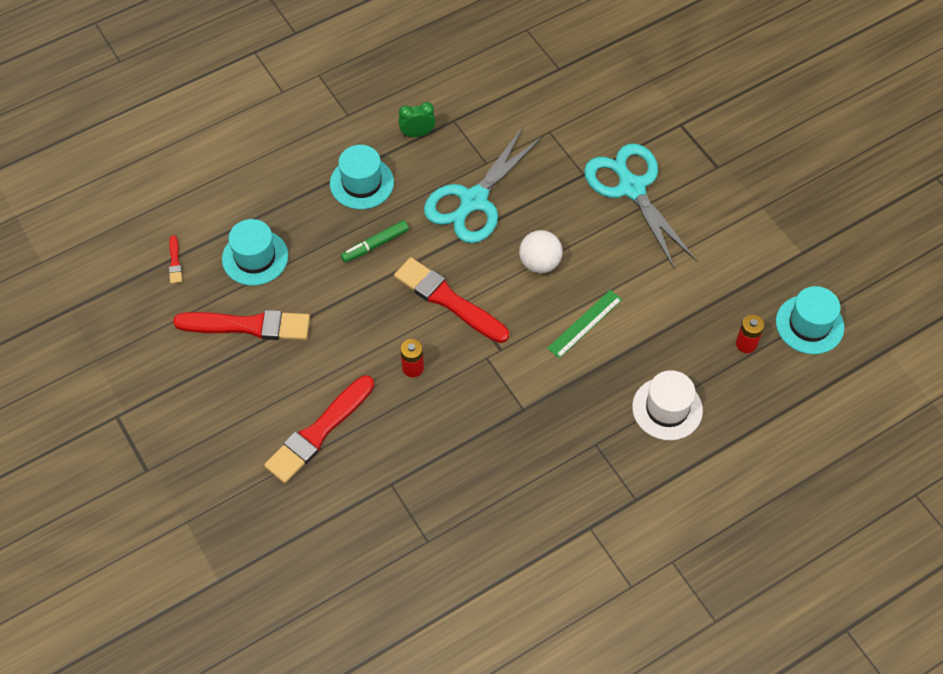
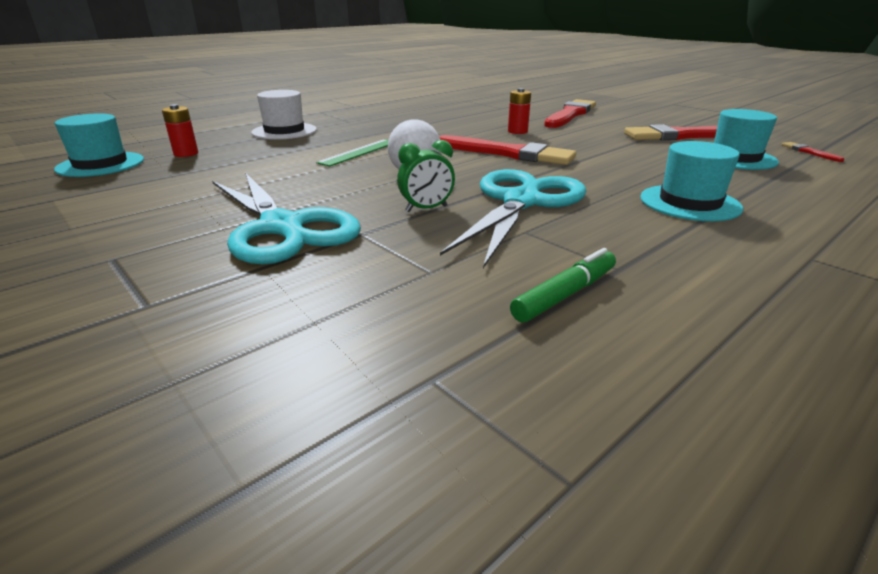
camera: 170 degrees right, 30 degrees down
(375, 245) = (617, 171): green marker -> green marker (565, 294)
(417, 133) = (666, 249): green clock -> green clock (426, 209)

